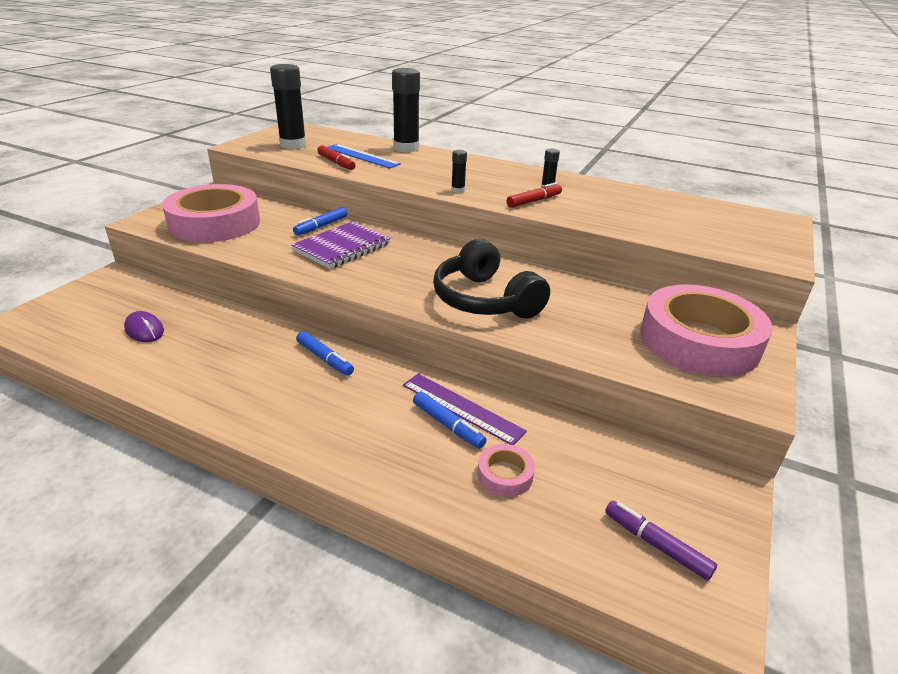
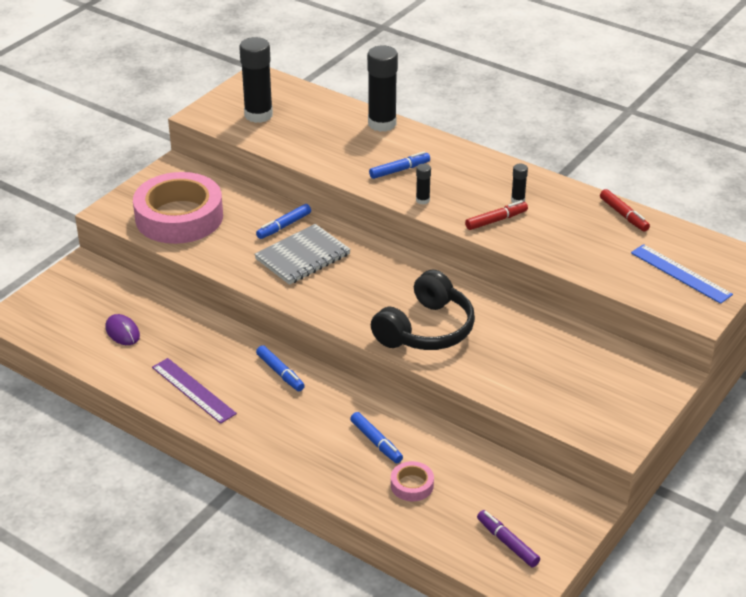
camera: 10 degrees right, 5 degrees up
(336, 163) = (303, 149): red marker -> red marker (623, 215)
(342, 247) = (302, 257): purple notebook -> grey notebook
(361, 156) = (331, 137): blue ruler -> blue ruler (680, 273)
(429, 173) = (399, 170): none -> blue marker
(462, 407) = (391, 428): purple ruler -> purple ruler (193, 390)
(485, 300) = (426, 329): black headphones -> black headphones turned 120 degrees counterclockwise
(699, 341) = (603, 386): pink tape -> none

